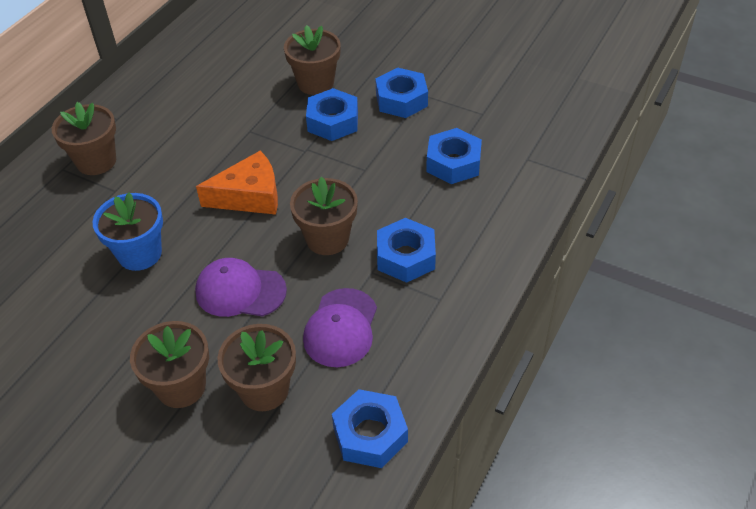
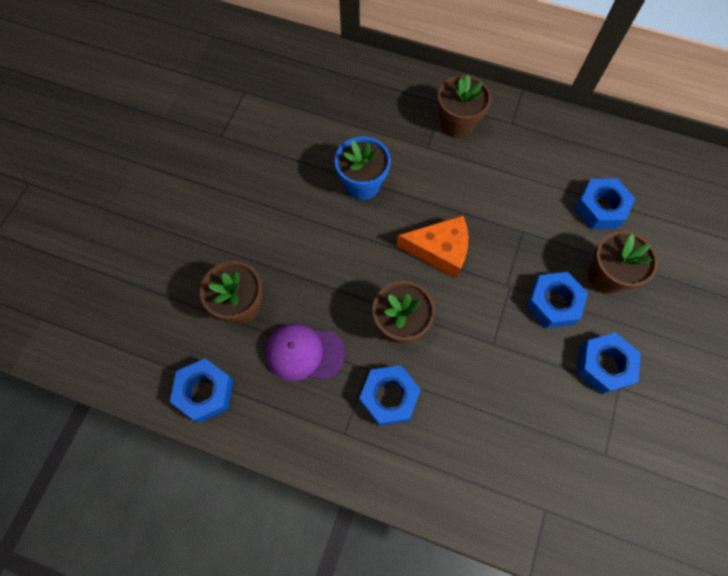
camera: 80 degrees right, 20 degrees up
(181, 386) = (241, 247): brown flower pot -> none
(240, 291) = (334, 267): purple cap -> none
(249, 196) = (439, 250): orange cheese -> orange cheese turned 60 degrees counterclockwise
(453, 163) = (521, 430): blue nut -> blue nut (600, 208)

